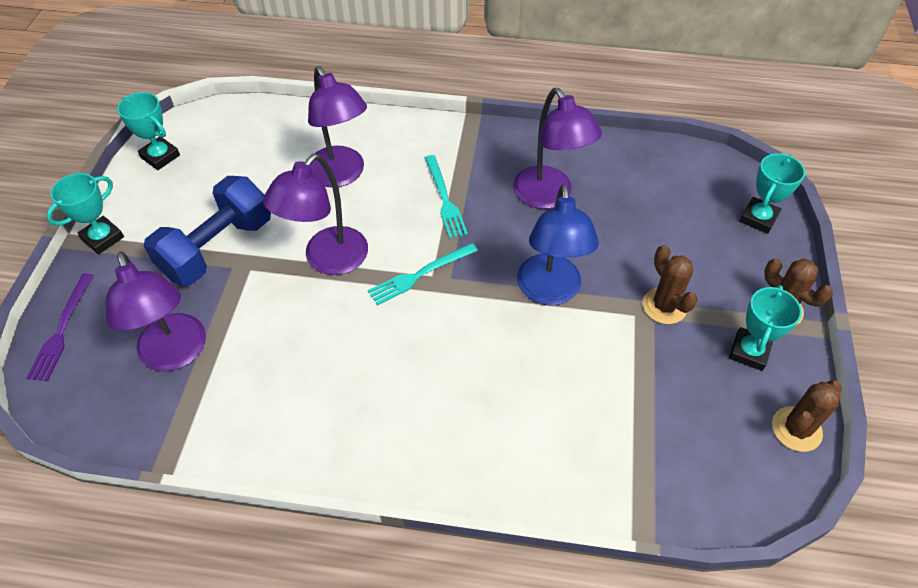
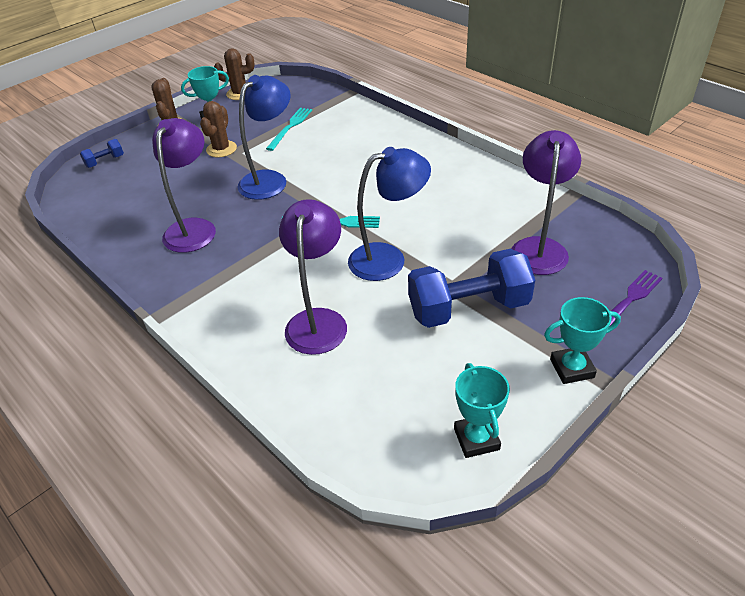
camera: 140 degrees left, 10 degrees down
(327, 260) = (388, 259): purple lamp -> blue lamp
(444, 199) = (262, 260): turquoise fork -> turquoise fork (290, 127)
(758, 218) = (105, 161): turquoise trophy -> blue dumbbell

